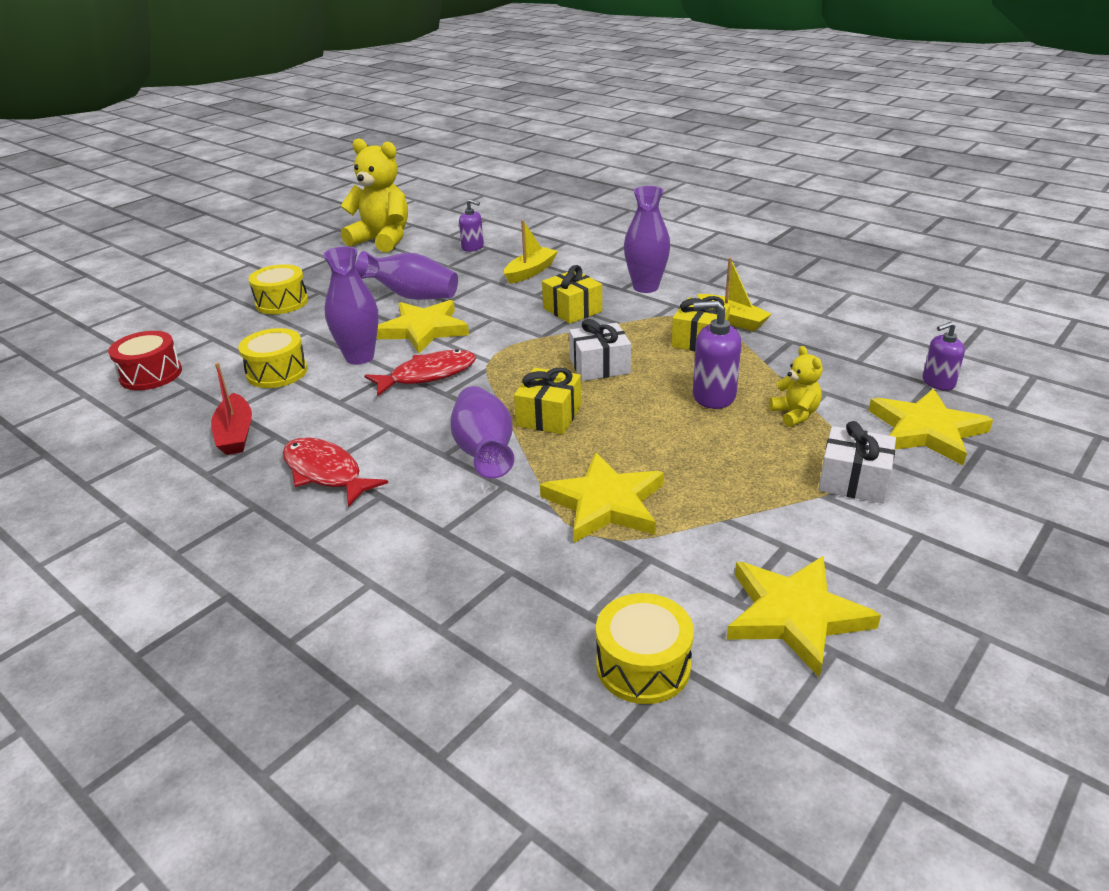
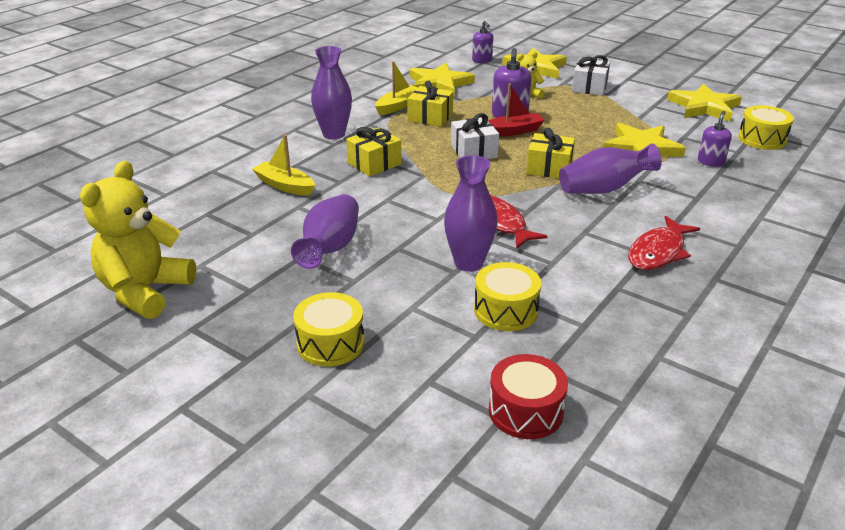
camera: 95 degrees left, 0 degrees up
(235, 434) = (623, 312): red boat -> red boat (512, 131)
(423, 330) = (410, 233): yellow star -> yellow star (439, 84)
(473, 247) = (203, 222): purple soap dispenser -> purple soap dispenser (711, 162)

